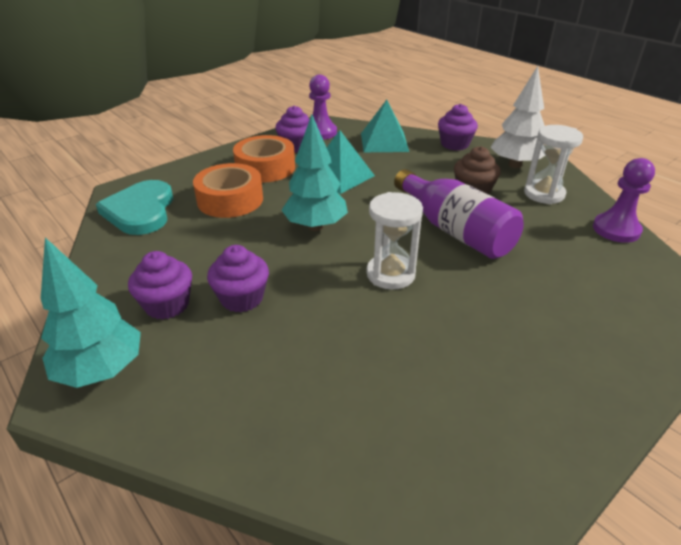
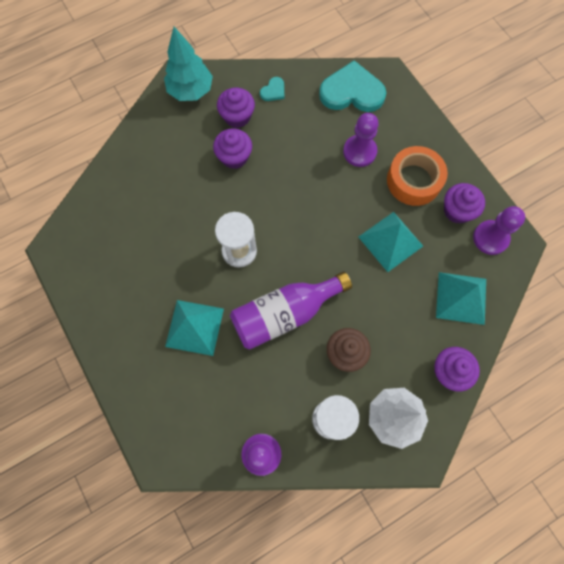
camera: 100 degrees right, 35 degrees up
(124, 274) = (273, 91): none -> turquoise heart
(230, 200) = (359, 152): orange tape -> purple pawn
(315, 226) = (309, 210): turquoise tree -> none
(517, 299) = (194, 327): none -> turquoise pyramid

